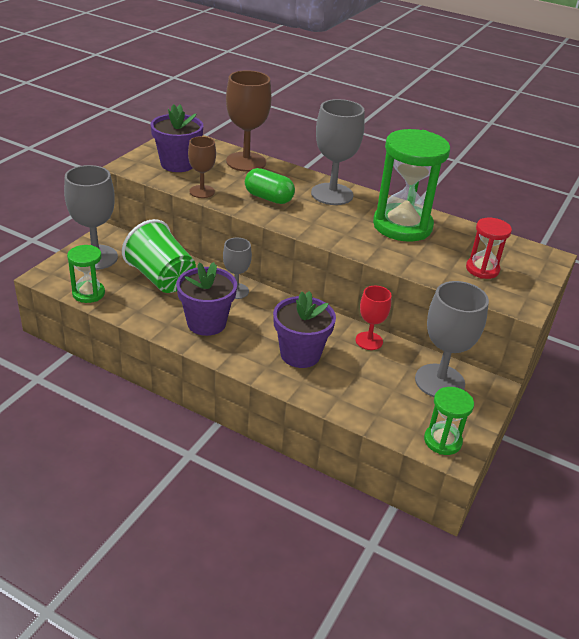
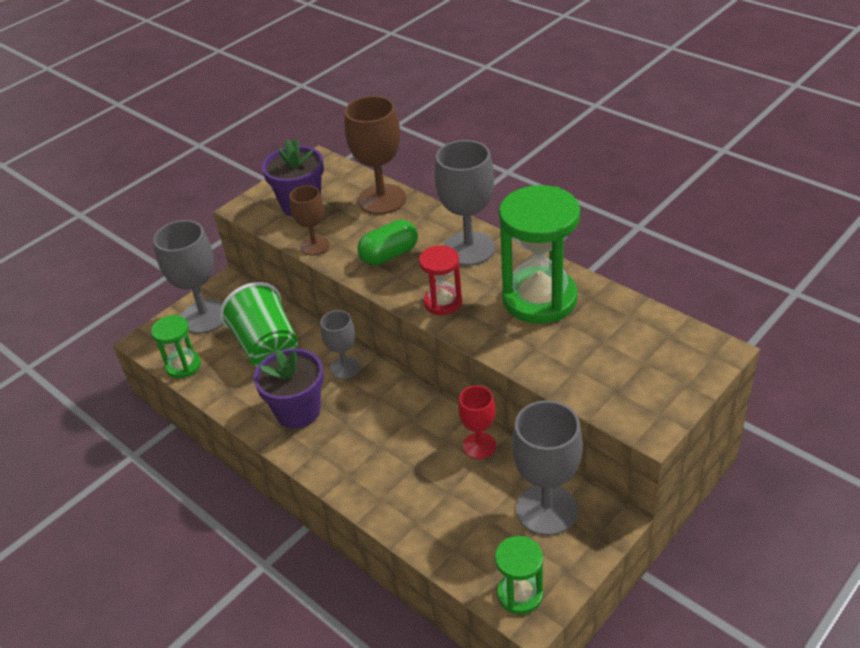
camera: 20 degrees right, 5 degrees up
(268, 198) = (389, 255): green capsule -> green capsule turned 75 degrees counterclockwise
(300, 354) = (391, 460): purple flower pot -> none
(482, 269) = (617, 369): red hourglass -> red hourglass (443, 302)

